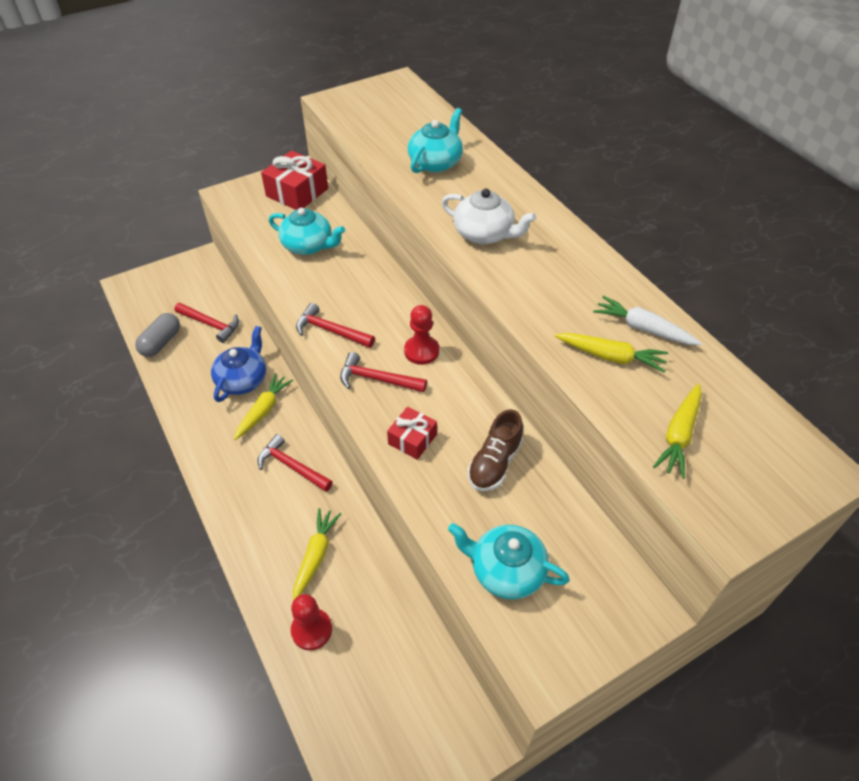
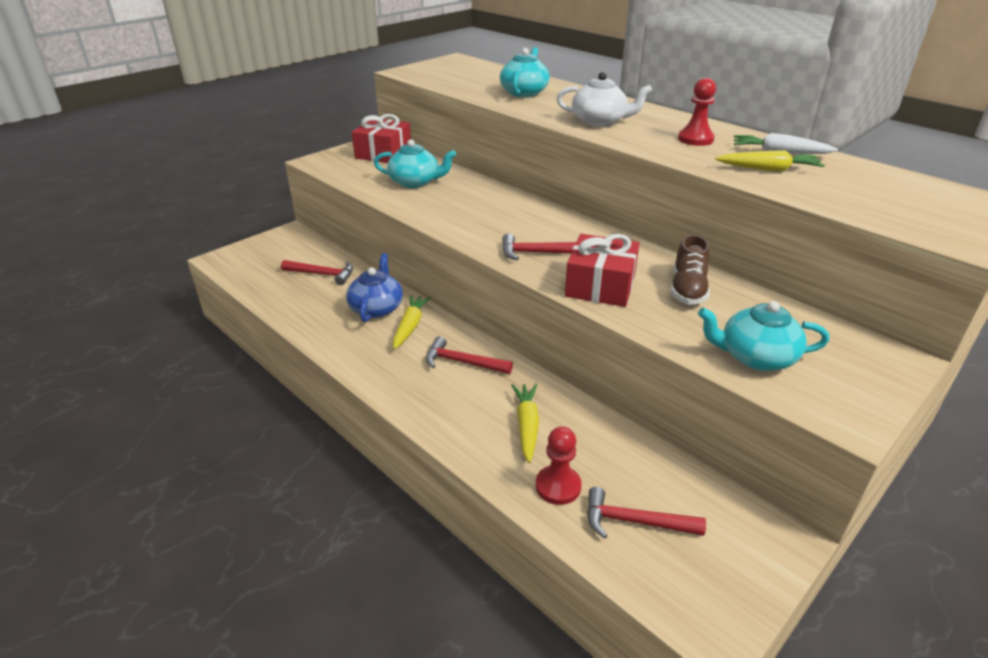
camera: 15 degrees left, 15 degrees down
(161, 342) = (276, 294): grey capsule -> none
(330, 331) = (472, 229): red hammer -> red hammer (634, 522)
(412, 439) = (600, 285): red gift -> red gift, size x1.69
(421, 351) = (567, 231): red pawn -> red pawn (695, 139)
(679, 435) = (867, 201): yellow carrot -> none

